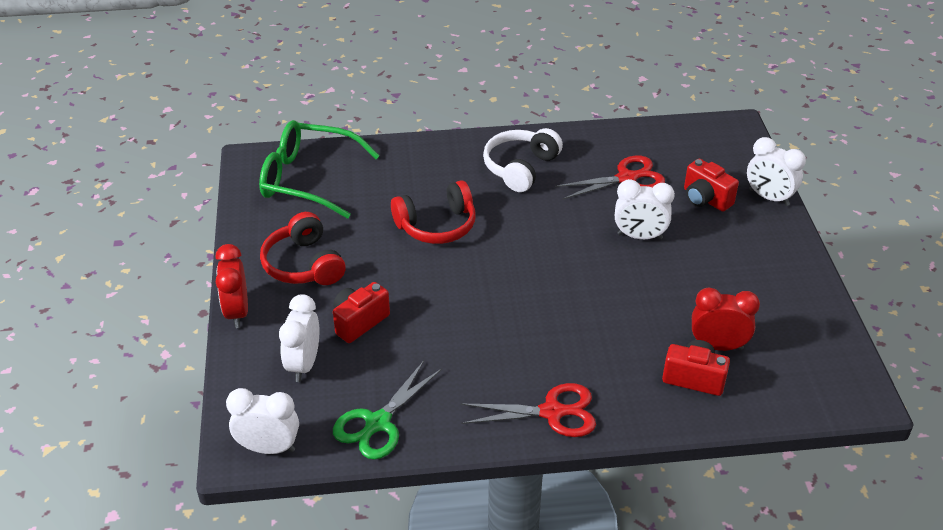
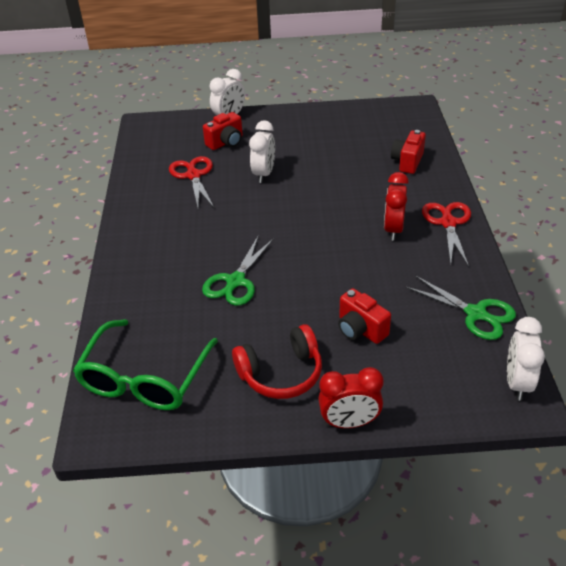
camera: 85 degrees left, 0 degrees up
(303, 364) = (416, 365): white clock -> none
(437, 225) = (235, 281): red headphones -> green scissors
(520, 168) = (165, 230): white headphones -> none
(717, 346) = (377, 150): red clock -> red clock (393, 229)

